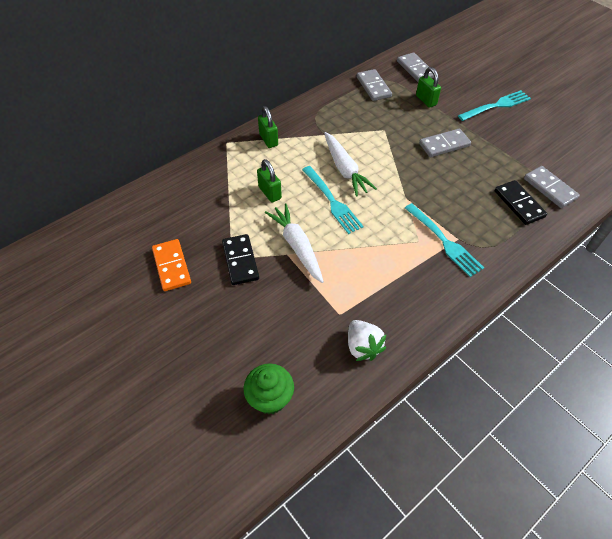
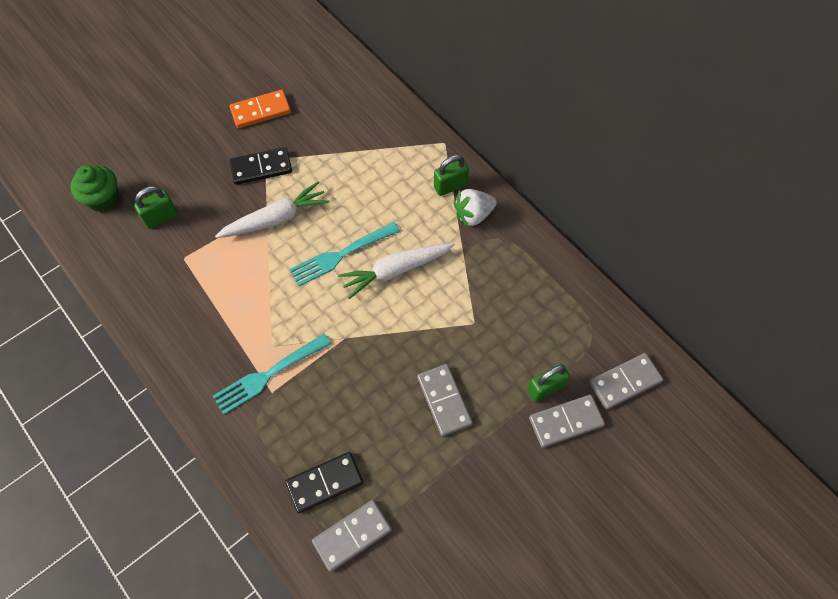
camera: 90 degrees right, 10 degrees up
(270, 193) = (358, 190): green padlock -> green padlock (161, 217)
(363, 347) = (142, 277): white strawberry -> white strawberry (473, 215)
(373, 87) = (572, 316): grey domino -> grey domino (566, 422)
(496, 106) = (539, 497): turquoise fork -> none

